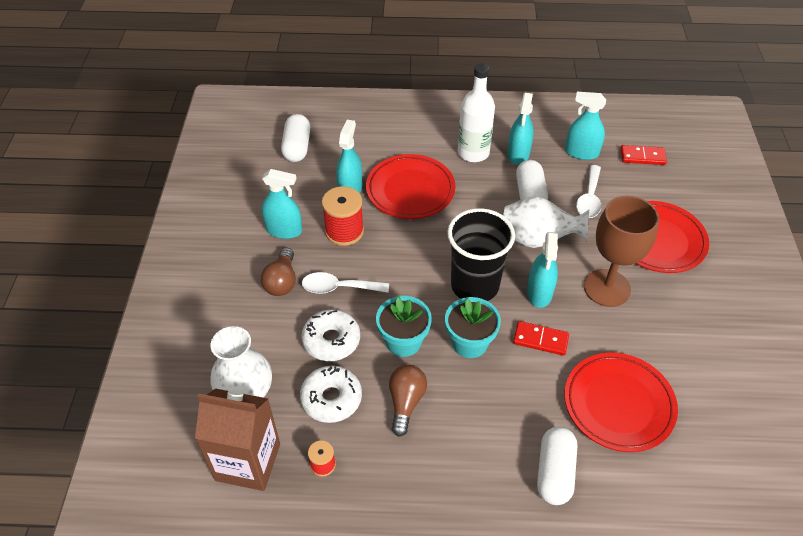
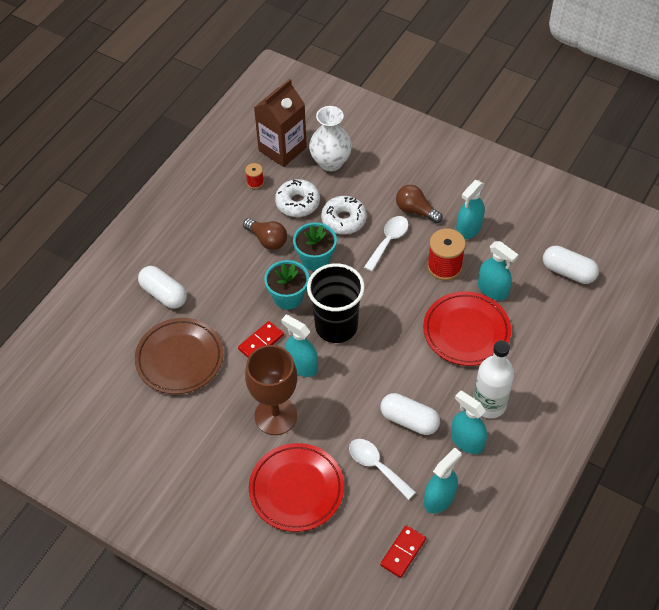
camera: 120 degrees right, 5 degrees up
(537, 239) = (355, 396): white vase -> none
(618, 404) = (180, 359): red plate -> brown plate

